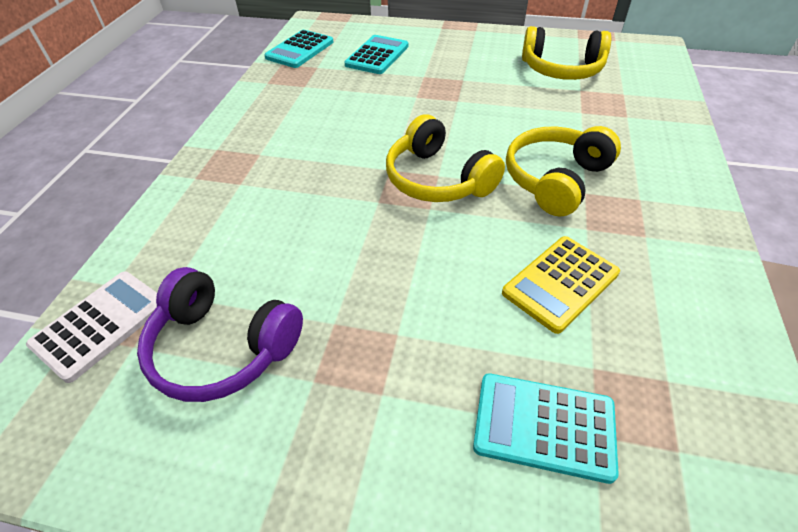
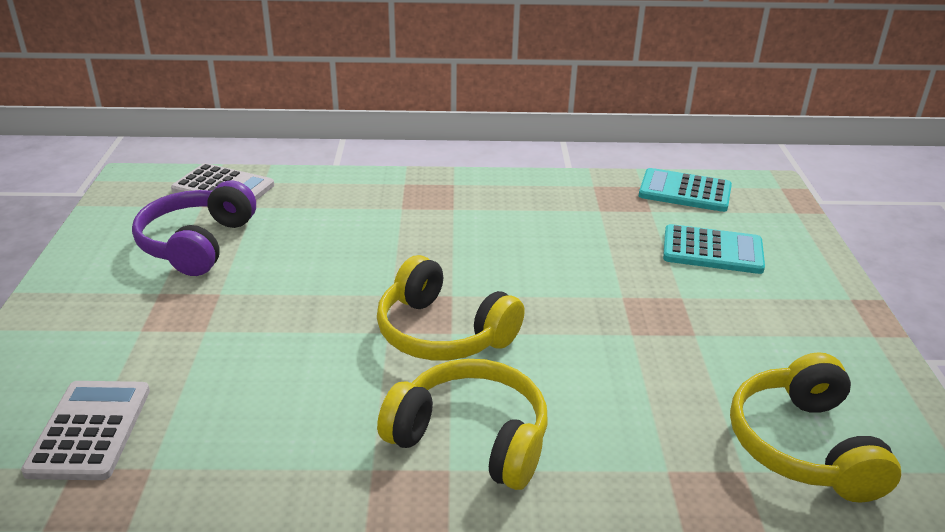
camera: 75 degrees right, 15 degrees down
(438, 179) = (443, 333): yellow headphones -> yellow headphones turned 90 degrees counterclockwise
(544, 426) = (90, 430): turquoise calculator -> white calculator
(560, 283) = (272, 442): yellow calculator -> none

